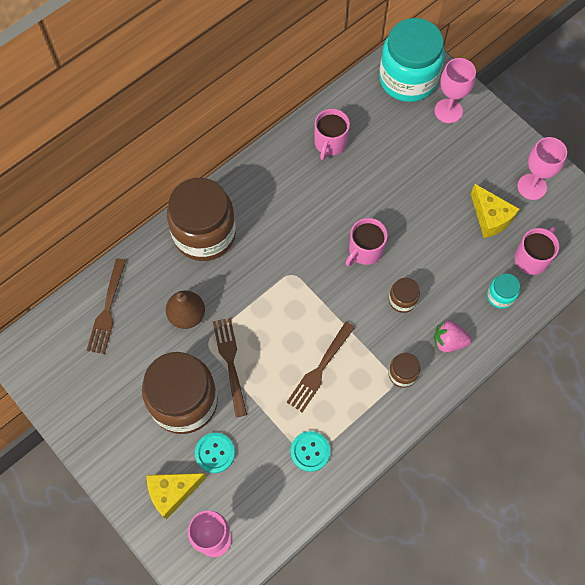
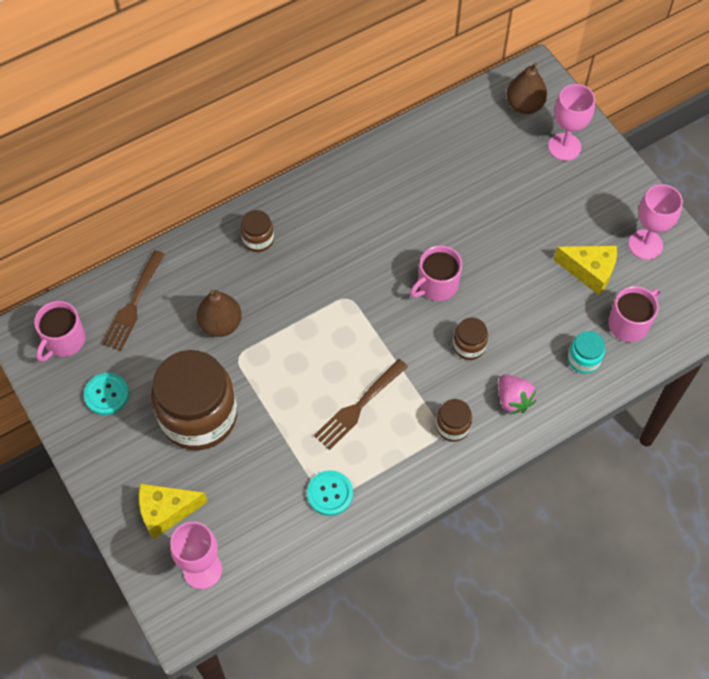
camera: 10 degrees right, 5 degrees down
(204, 234) = (258, 239): brown jar -> brown jar, size x0.44
(215, 453) = (222, 477): turquoise button -> turquoise button (106, 394)
(230, 363) = (259, 383): brown fork -> none
(330, 143) = (420, 162): pink mug -> pink mug (64, 340)
(408, 79) = (524, 105): turquoise jar -> brown pear
(448, 341) = (513, 400): pink strawberry -> pink strawberry turned 135 degrees counterclockwise
(490, 217) = (590, 271): yellow cheese -> yellow cheese turned 45 degrees counterclockwise

